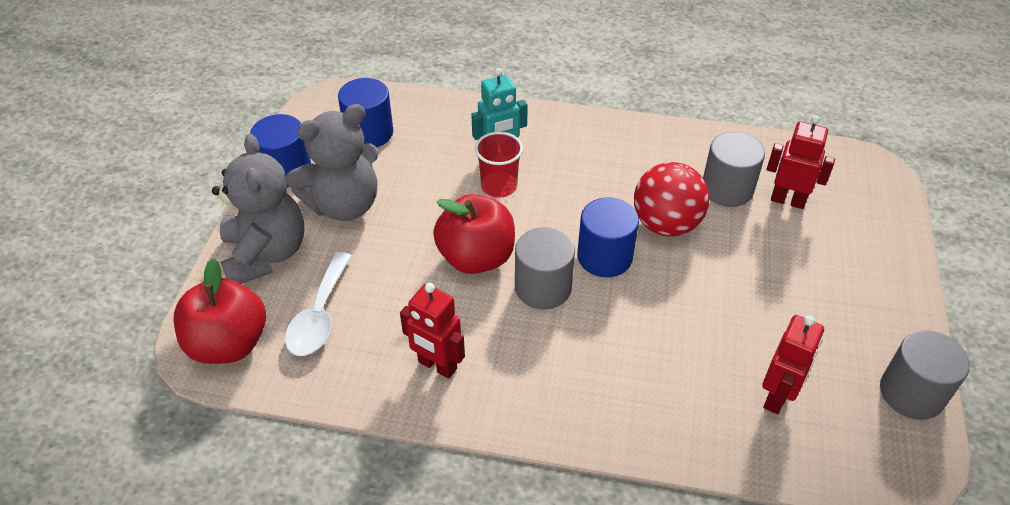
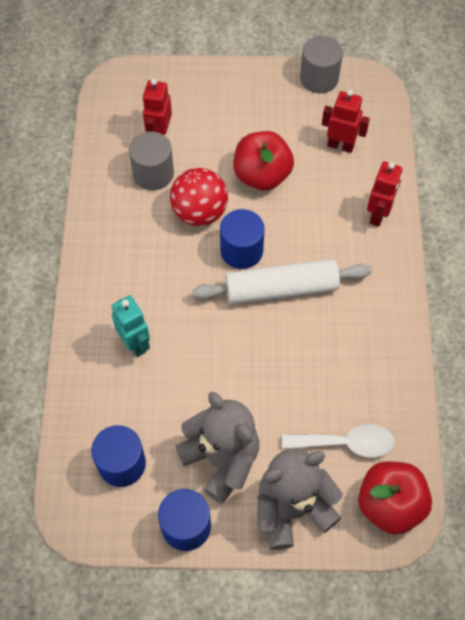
camera: 100 degrees left, 15 degrees up
(437, 366) = (369, 347): red robot -> red robot (378, 215)
(476, 257) = (261, 340): red apple -> red apple (262, 175)
(499, 186) = (177, 337): red cup -> none
(543, 287) = (281, 288): grey cylinder -> white rolling pin

